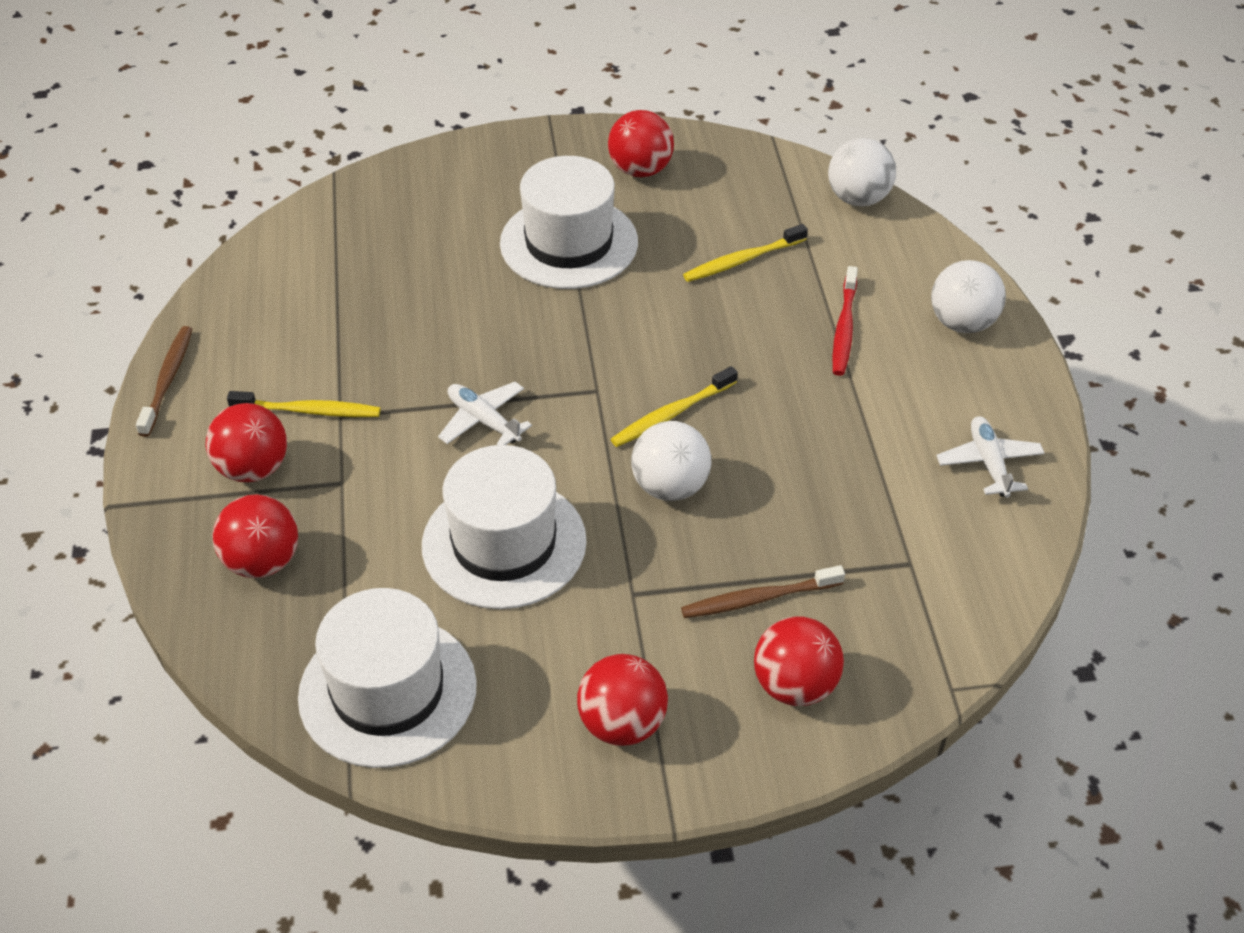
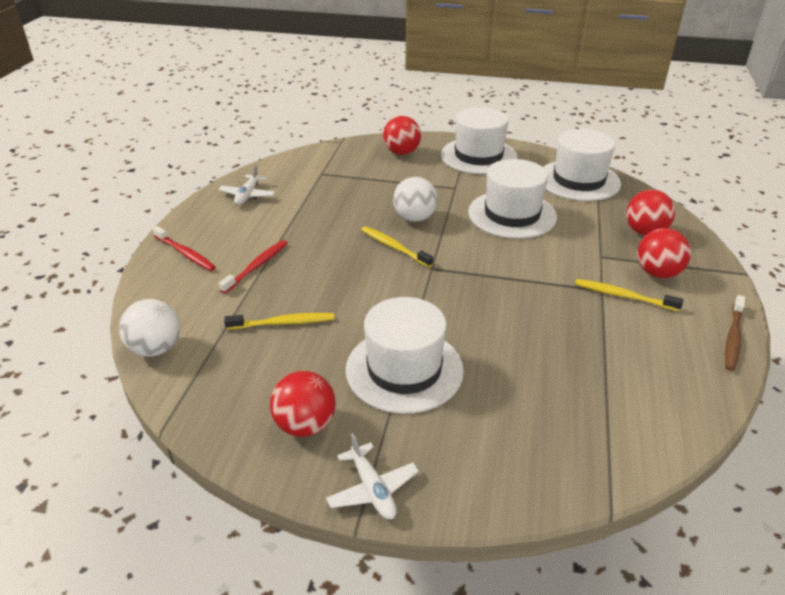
camera: 160 degrees left, 10 degrees down
(483, 421) = (508, 267): white plane -> white plane (372, 489)
(622, 724) = (478, 156): red ball -> white hat
(671, 414) = (394, 247): yellow toothbrush -> yellow toothbrush turned 120 degrees counterclockwise
(758, 599) = (398, 176): brown toothbrush -> none
(962, 323) = (185, 253): white ball -> red toothbrush

